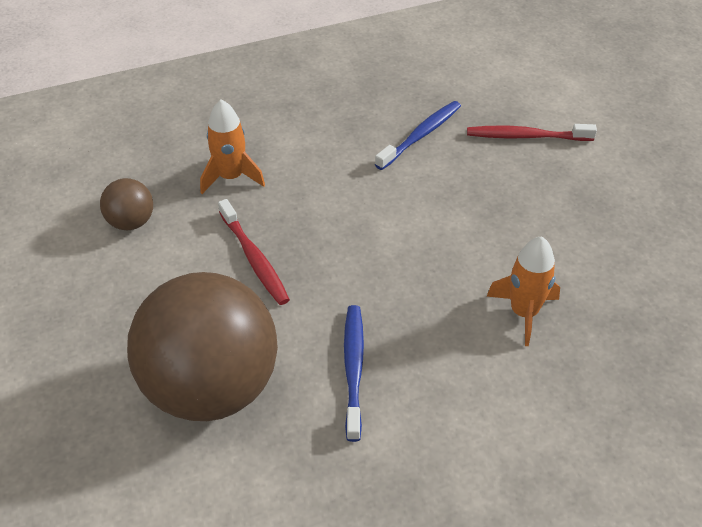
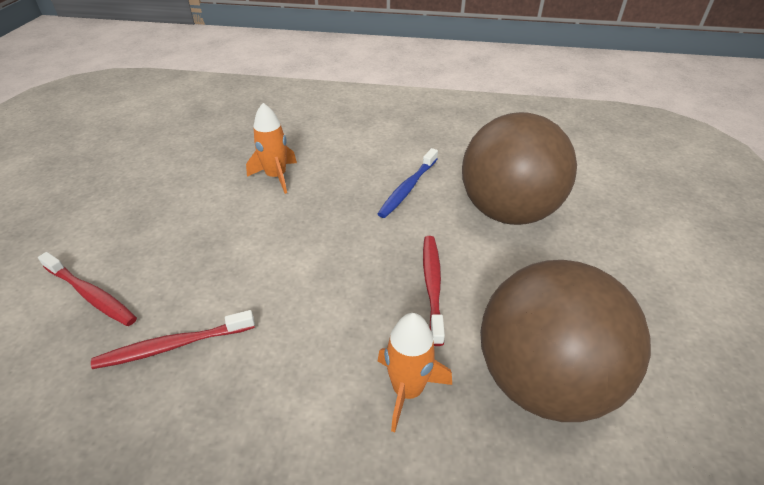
camera: 150 degrees left, 5 degrees down
(131, 222) = (542, 380): brown ball -> brown ball, size x2.35
(421, 135) = (173, 345): blue toothbrush -> red toothbrush

